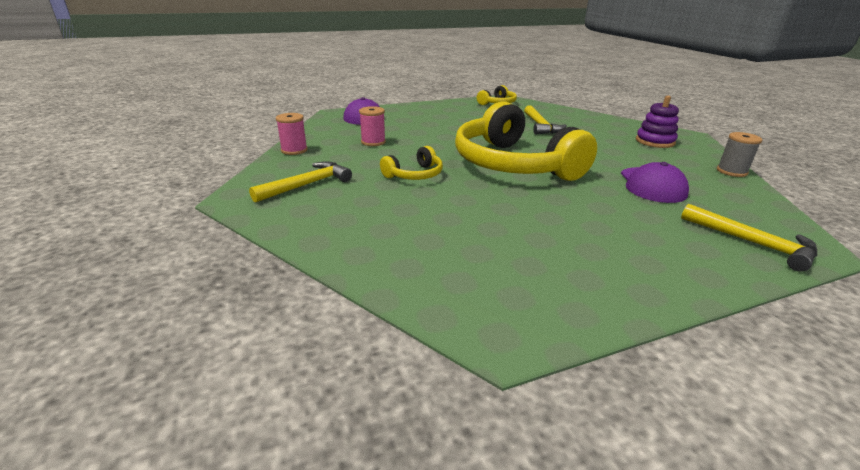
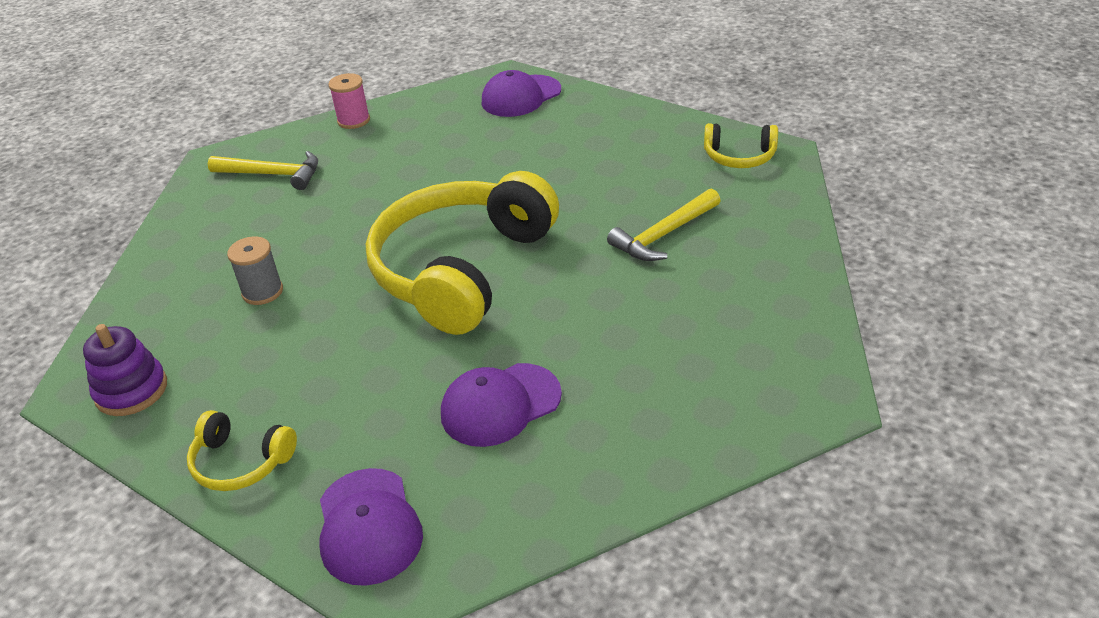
camera: 60 degrees right, 10 degrees up
(373, 142) = (431, 148): pink spool -> none
(414, 175) = (357, 218): yellow headphones -> yellow headphones (241, 462)
(655, 141) = (727, 367): purple stacking toy -> purple stacking toy (131, 390)
(731, 171) = (654, 480): grey spool -> grey spool (262, 292)
(752, 243) = (368, 526): yellow hammer -> purple cap

